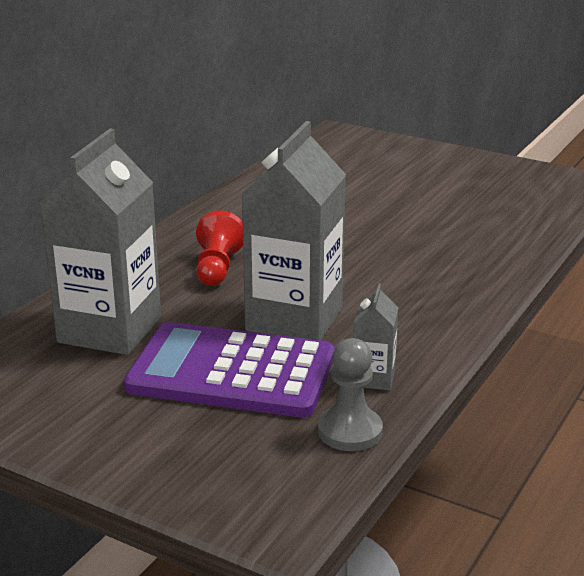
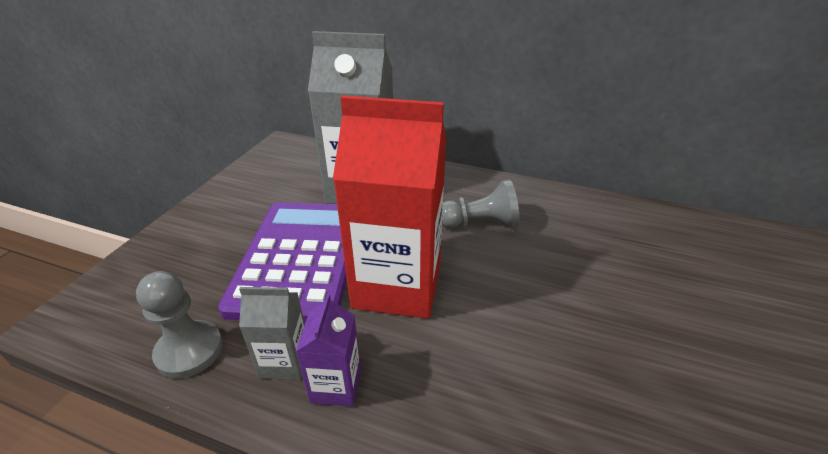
camera: 80 degrees right, 10 degrees up
(217, 268) = (480, 223): red pawn -> grey pawn
(294, 319) = (397, 285): grey carton -> red carton
(403, 354) = (336, 385): none -> purple carton

